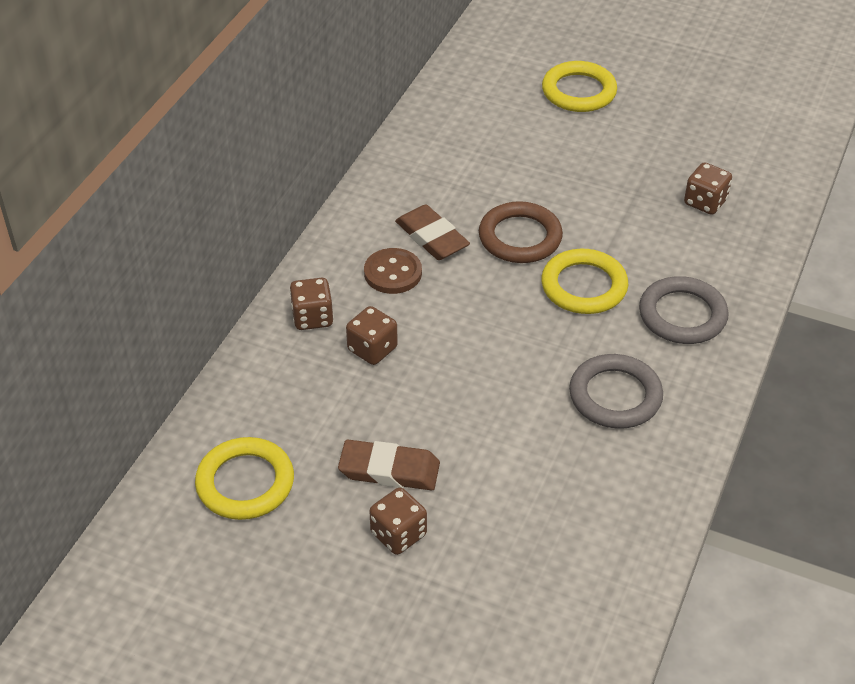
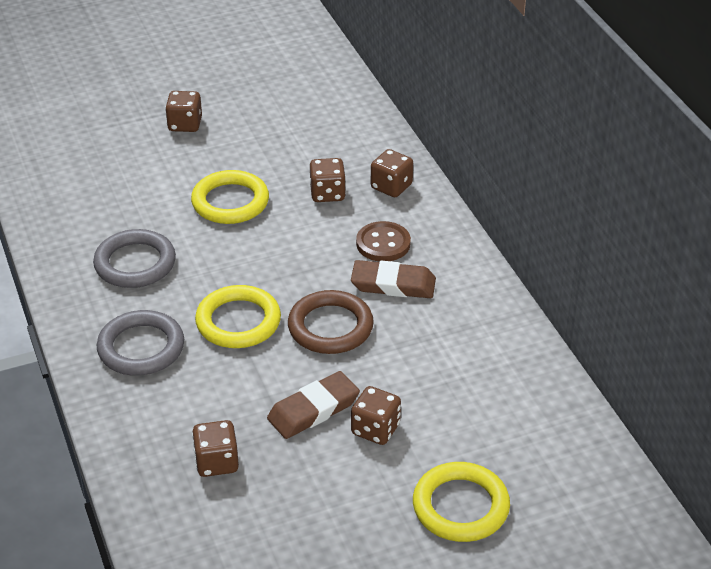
camera: 135 degrees right, 5 degrees down
(245, 483) = (299, 97): yellow ring -> yellow ring (230, 202)
(389, 470) = (229, 146): brown eraser -> brown eraser (313, 410)
(575, 157) = (375, 429): none -> brown dice

